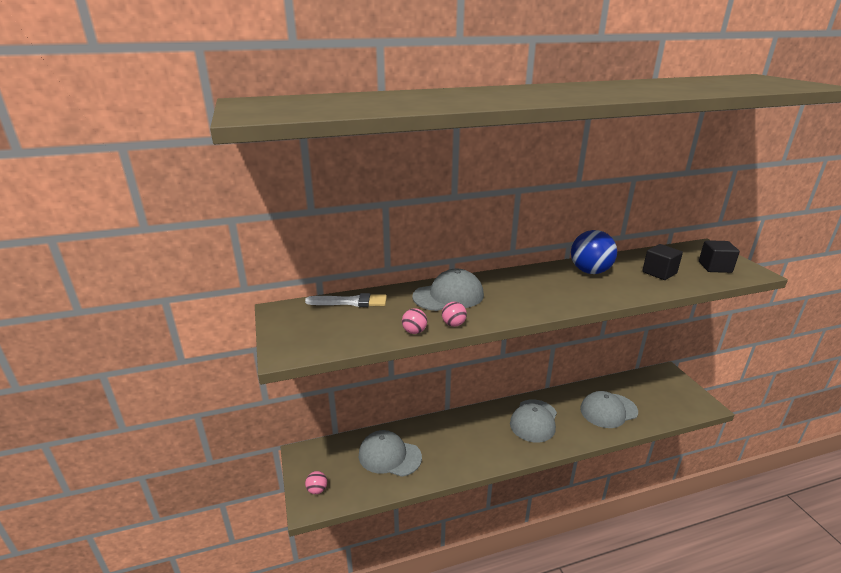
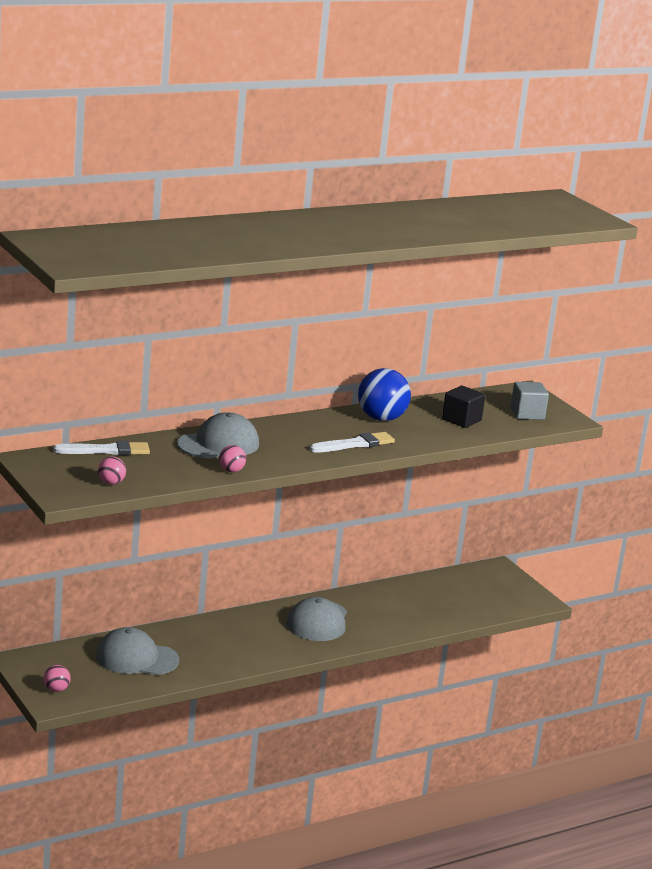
camera: 15 degrees left, 5 degrees down
(414, 331) = (191, 477): pink ball -> pink ball (111, 483)
(568, 296) = (355, 444): none -> white brush
(608, 410) = (414, 609): grey cap -> none
(715, 267) = (527, 414): black cube -> grey cube

